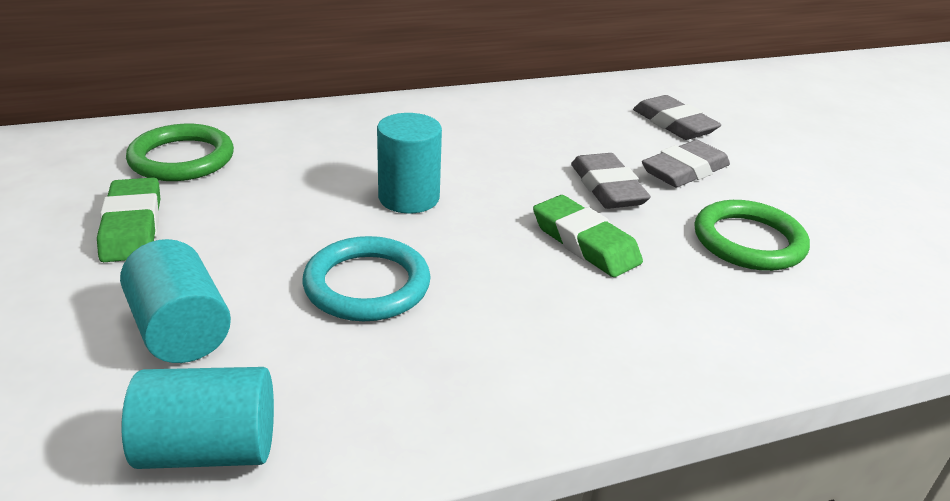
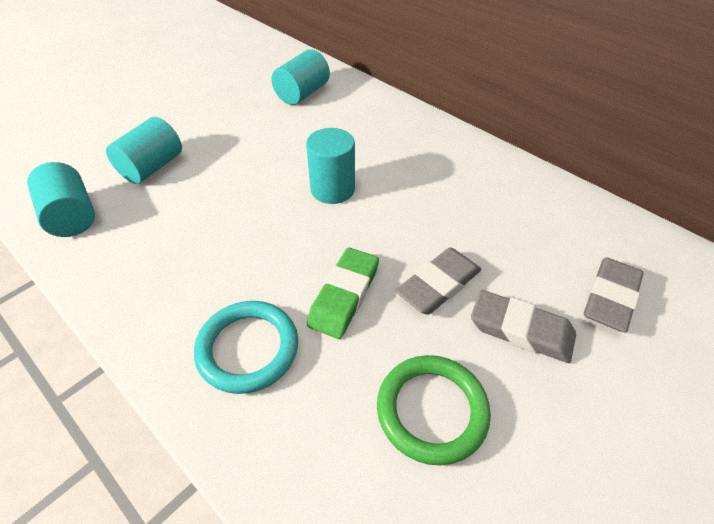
camera: 65 degrees right, 15 degrees up
(132, 226) = (227, 112): green eraser -> none
(182, 158) = (302, 93): green ring -> turquoise cylinder
(367, 285) = (225, 211): turquoise ring -> turquoise ring (248, 349)

